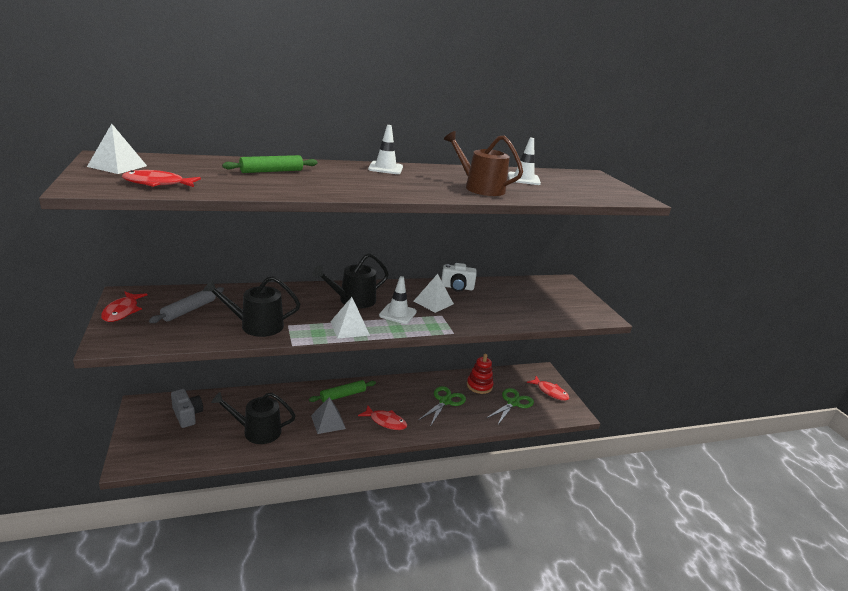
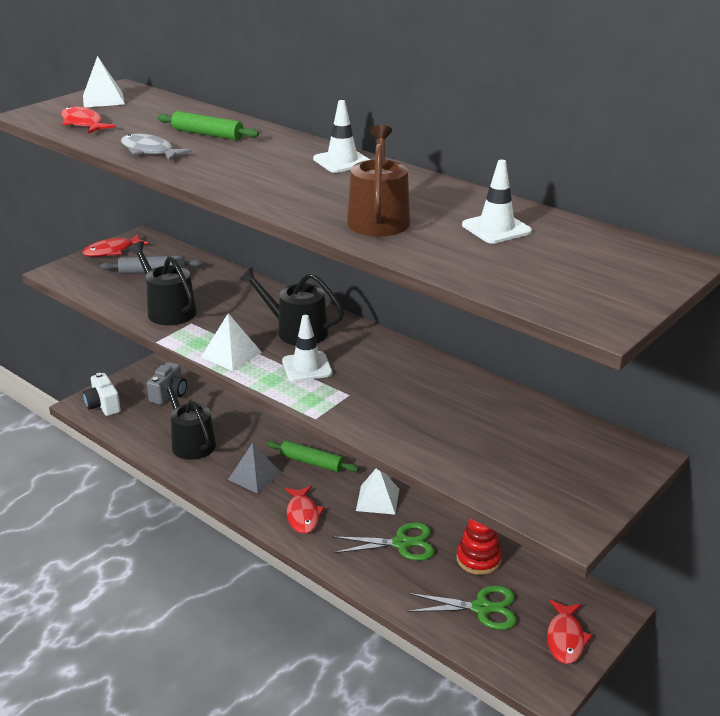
camera: 60 degrees right, 5 degrees up
(268, 188) = (150, 151): none -> grey fish
(433, 302) = (373, 377): white pyramid -> white pyramid (377, 499)
(457, 287) = (445, 377): white camera -> white camera (103, 405)

